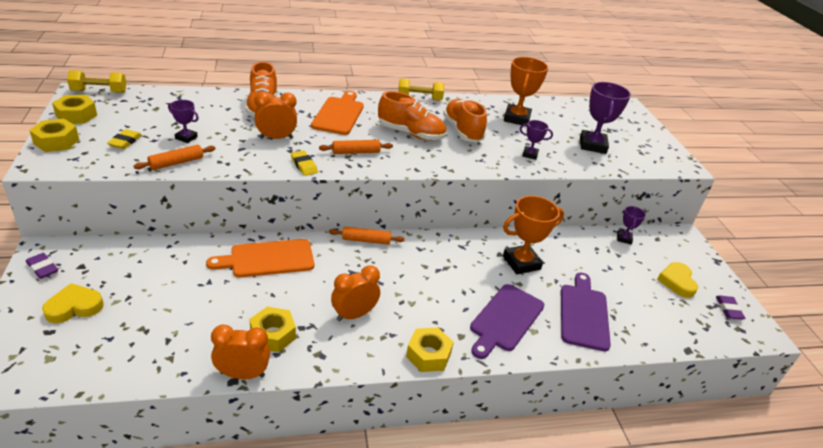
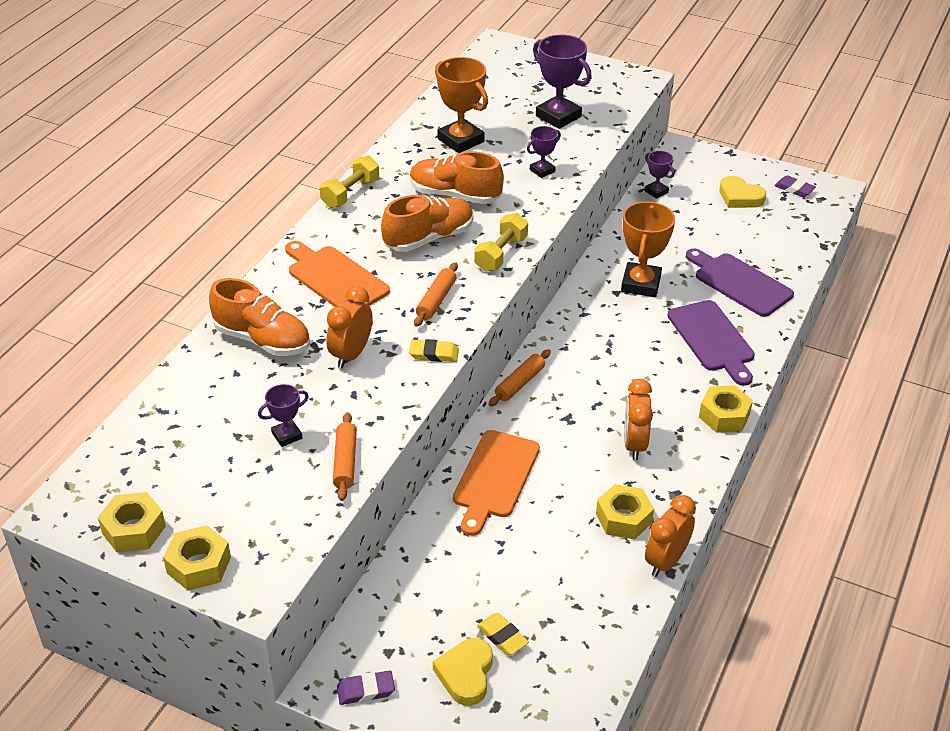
camera: 50 degrees left, 5 degrees up
(99, 91) = (73, 489): yellow dumbbell -> yellow dumbbell (501, 254)
(125, 142) = (252, 496): yellow eraser -> yellow eraser (502, 636)

